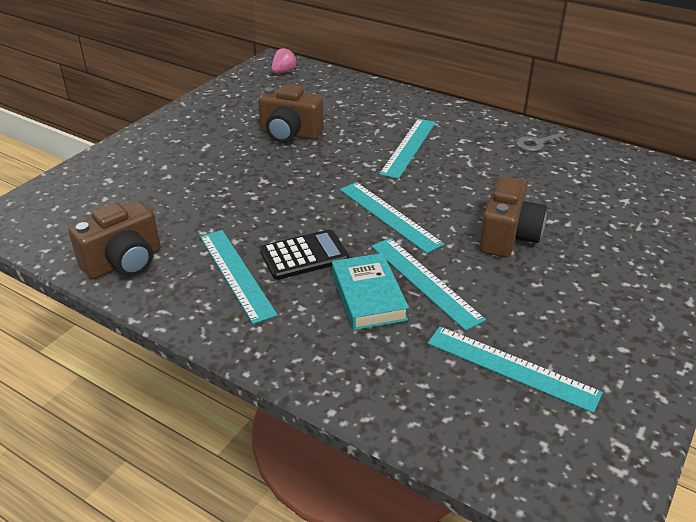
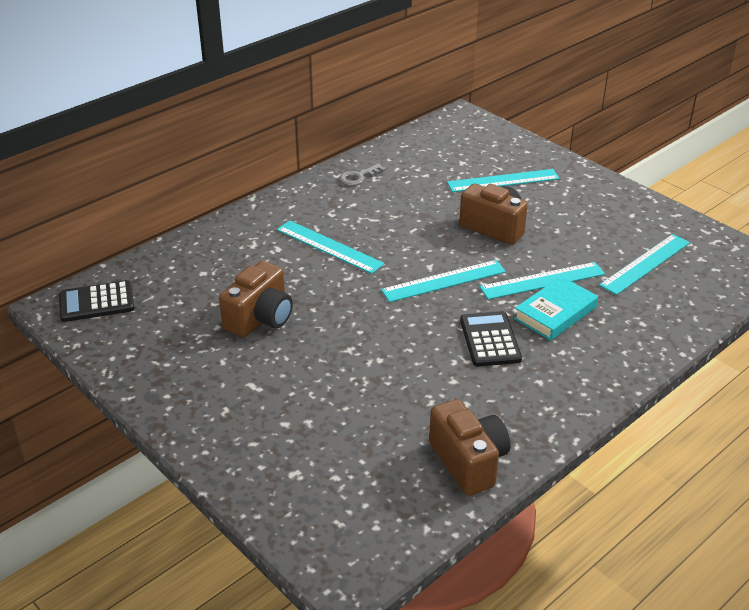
camera: 75 degrees left, 0 degrees up
(236, 274) = (507, 385): turquoise ruler -> turquoise ruler (503, 181)
(284, 72) = (96, 302): pink strawberry -> black calculator
(368, 296) = (555, 313): turquoise book -> turquoise book turned 45 degrees counterclockwise
(537, 144) = (358, 177): grey key -> grey key turned 60 degrees clockwise

